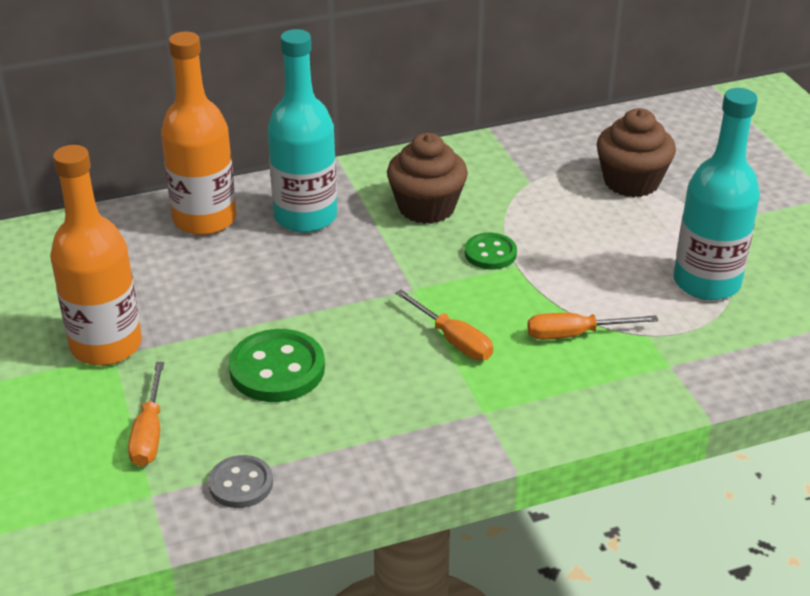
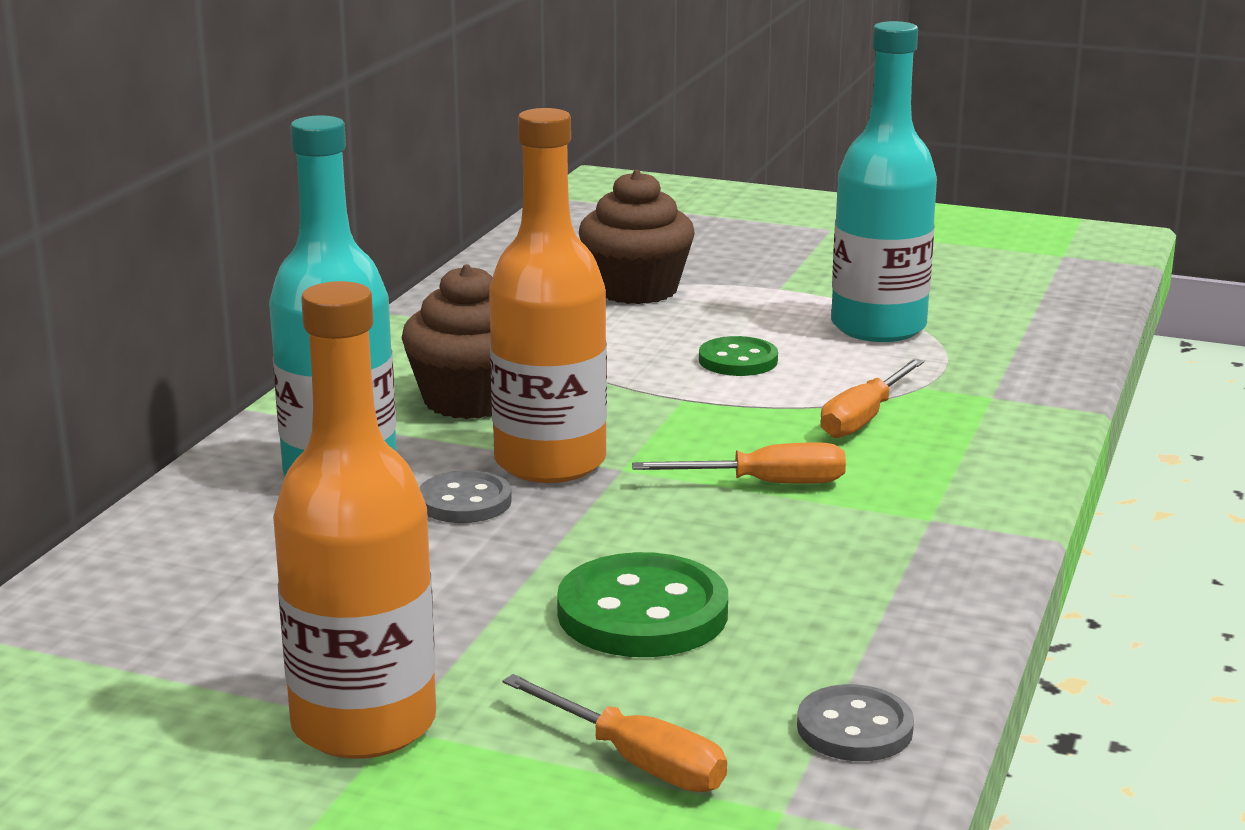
camera: 50 degrees left, 15 degrees down
(205, 219) = (202, 540): orange bottle -> orange bottle (550, 462)
(321, 264) = (465, 501): none -> grey button
(490, 253) = (632, 402): green button -> green button (738, 360)

